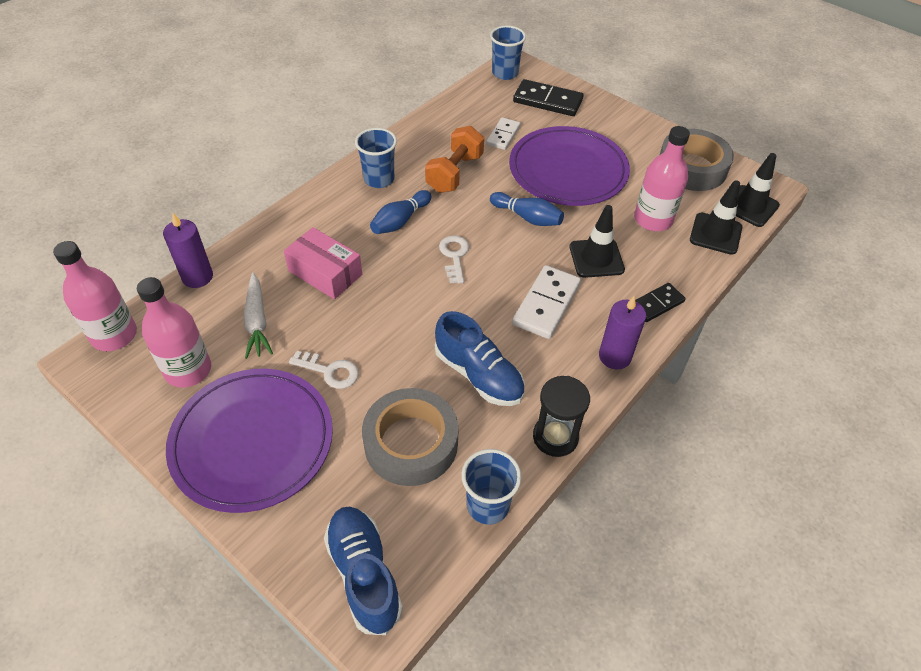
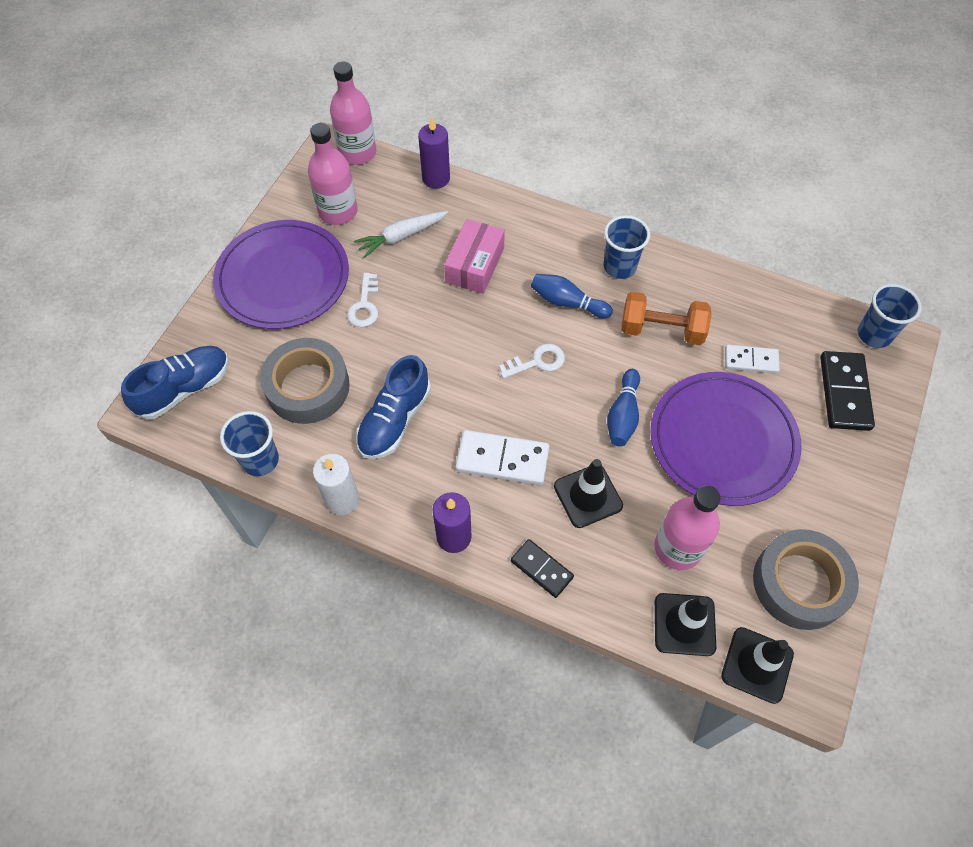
camera: 75 degrees right, 10 degrees up
(555, 437) = (342, 499): black hourglass -> white candle

